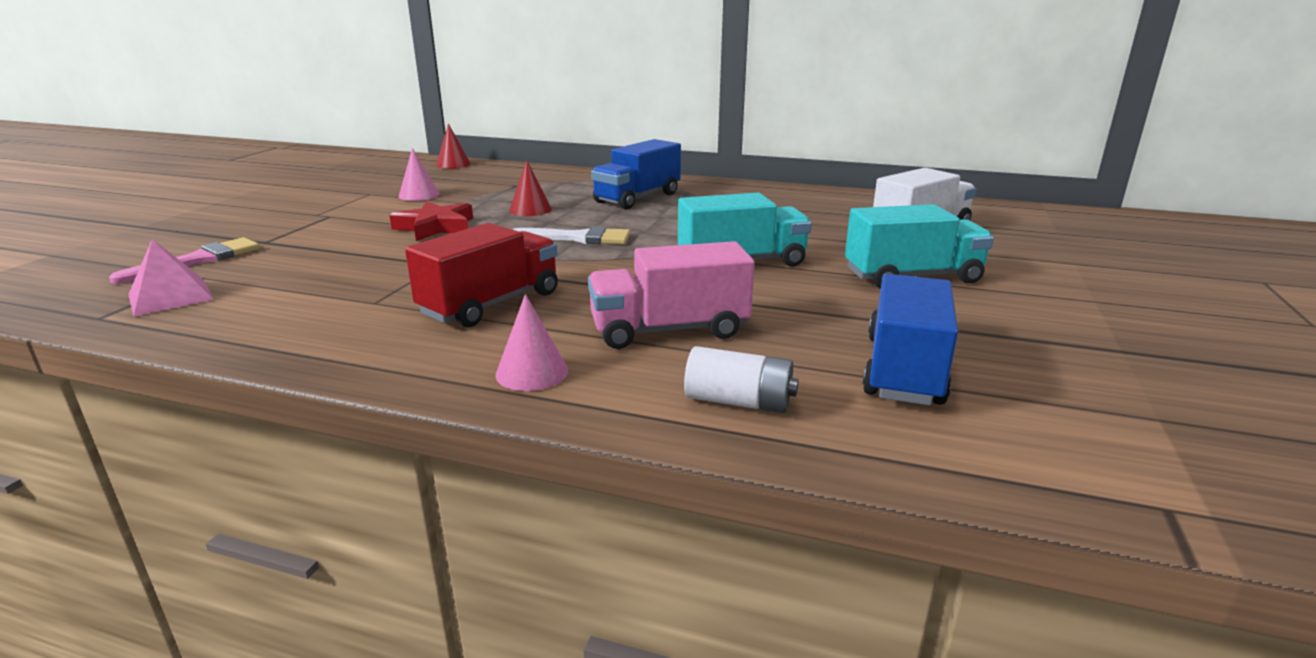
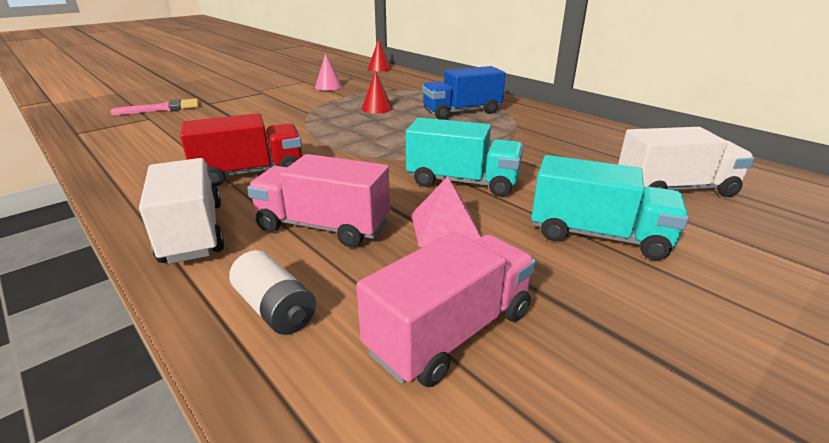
camera: 30 degrees right, 5 degrees up
(170, 297) = (119, 128): pink pyramid -> pink pyramid (445, 227)
(435, 227) = (304, 110): red star -> none
(532, 372) = (193, 232): pink cone -> white truck
(579, 238) = (375, 136): white brush -> none
(903, 370) = (450, 332): blue truck -> pink truck

